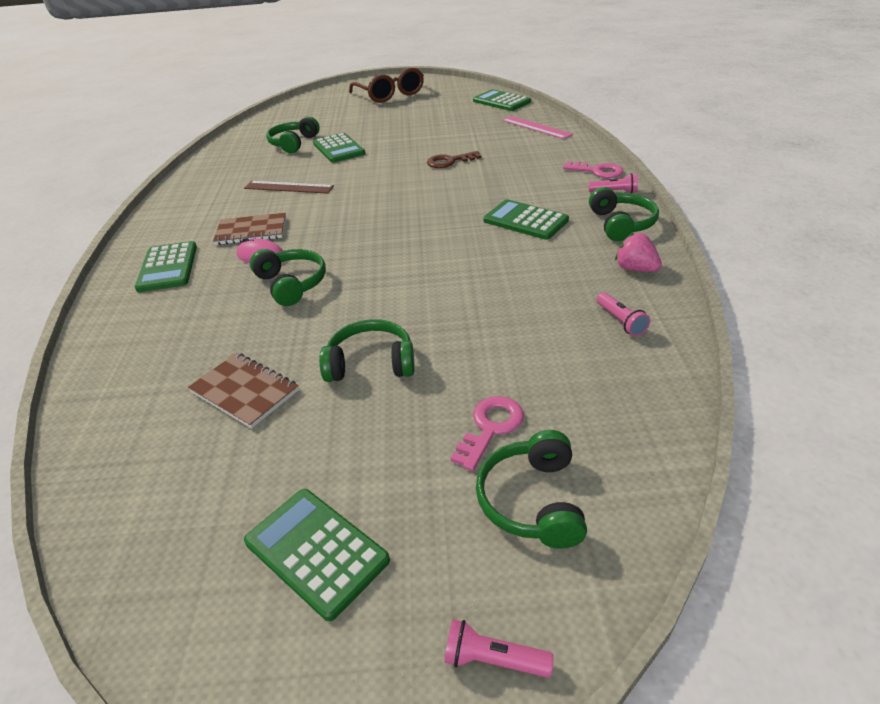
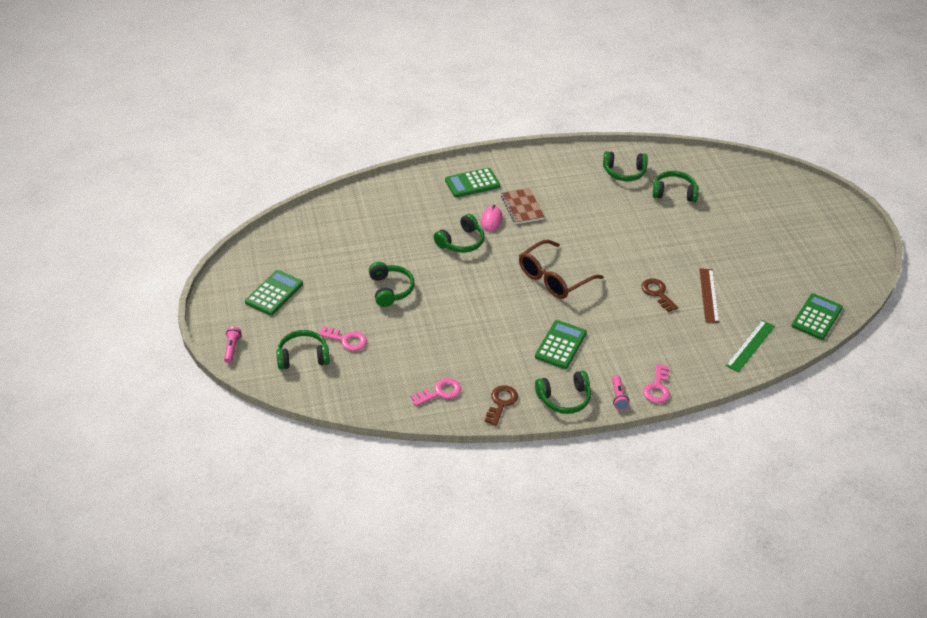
camera: 75 degrees right, 5 degrees up
(238, 165) = (624, 172): none -> green headphones
(245, 391) = (364, 247): brown notebook -> none
(288, 187) = (591, 209): brown ruler -> brown ruler (709, 295)
(338, 149) = (669, 222): green calculator -> none
(390, 95) = (813, 232): brown glasses -> brown glasses (553, 278)
(536, 127) = (750, 346): pink ruler -> green ruler
(620, 321) = (440, 392): pink flashlight -> pink key
(635, 269) = (501, 403): pink strawberry -> brown key

